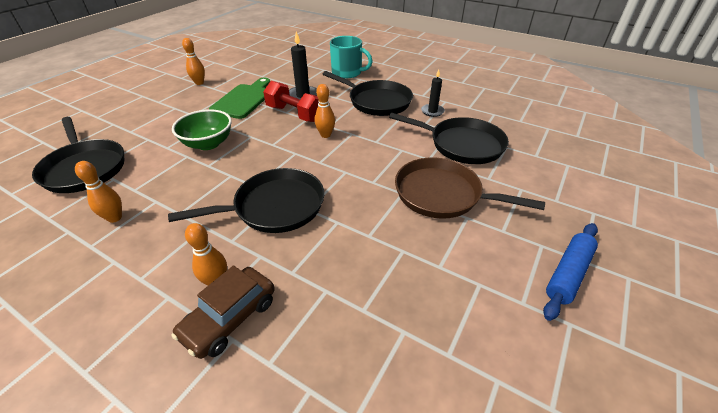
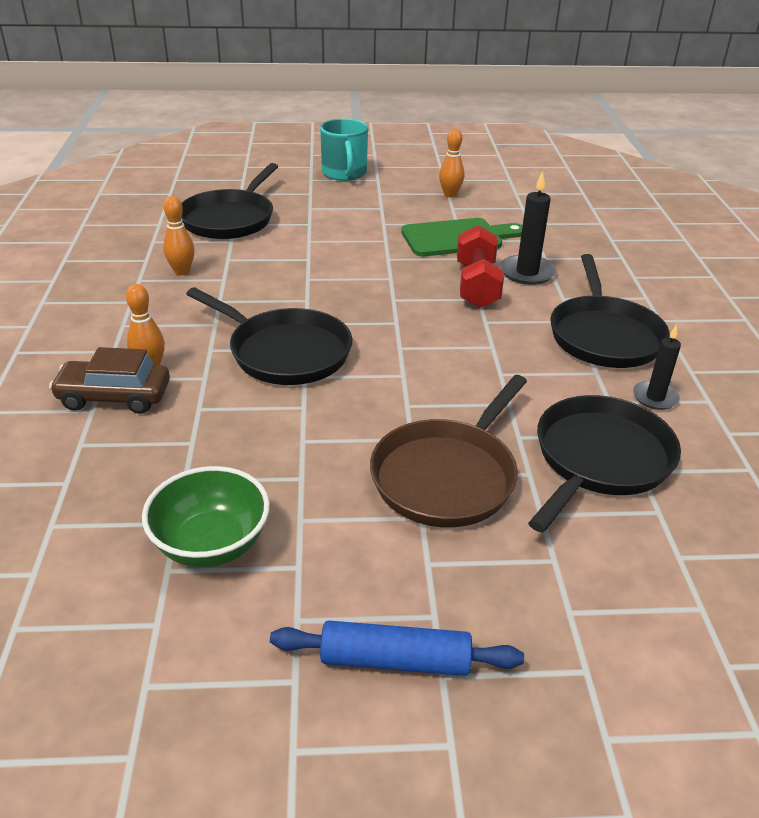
camera: 55 degrees right, 5 degrees down
(208, 144) = (343, 260): green bowl -> green bowl (211, 544)
(325, 135) = (461, 328): orange bowling pin -> none
(347, 72) = (646, 279): turquoise mug -> turquoise mug (344, 173)
(442, 194) = (447, 476): brown pan -> brown pan turned 135 degrees counterclockwise
(462, 144) = (599, 459): black pan -> black pan turned 135 degrees counterclockwise

